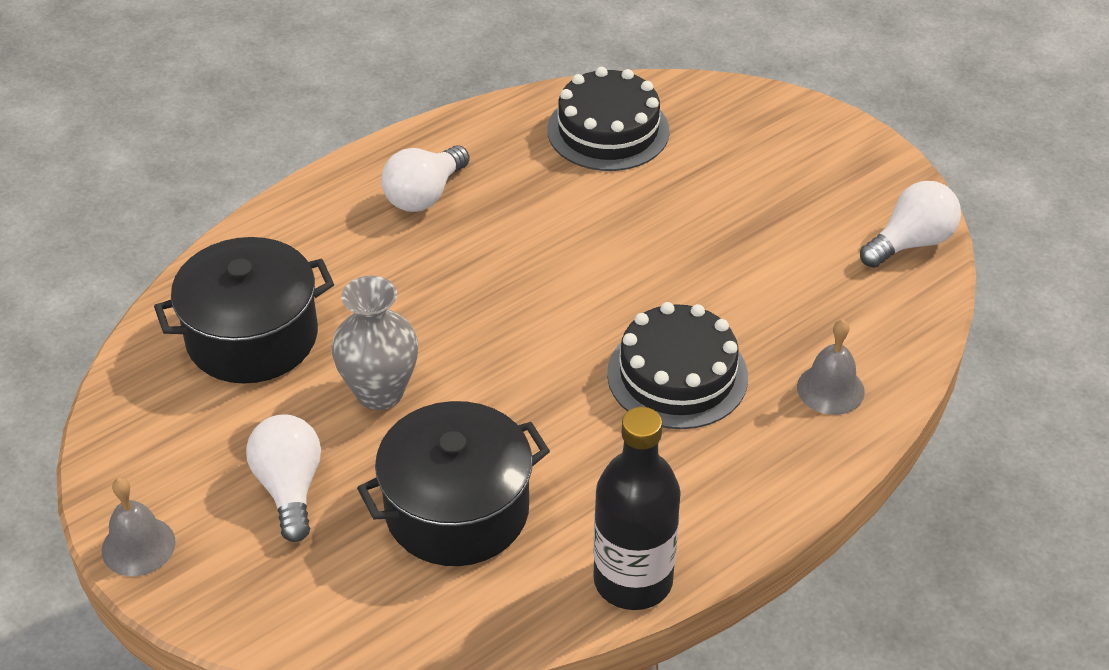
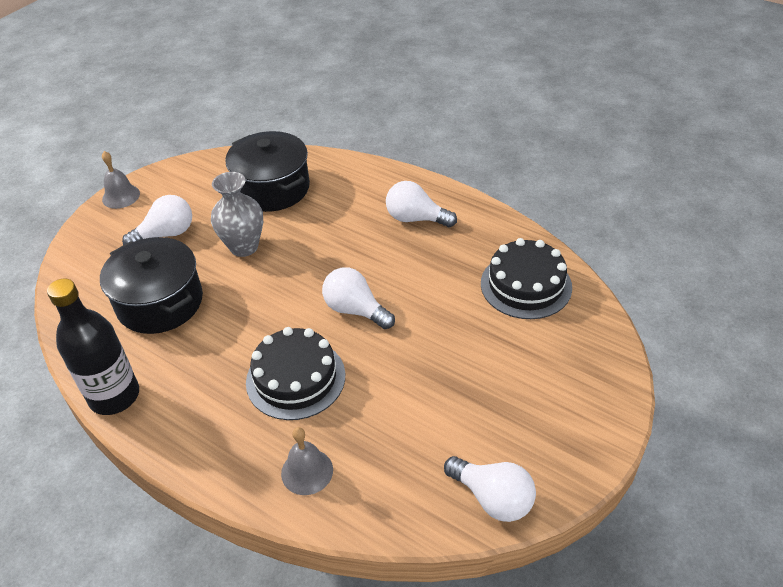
camera: 75 degrees right, 0 degrees up
(578, 293) = (355, 310): none -> white light bulb

